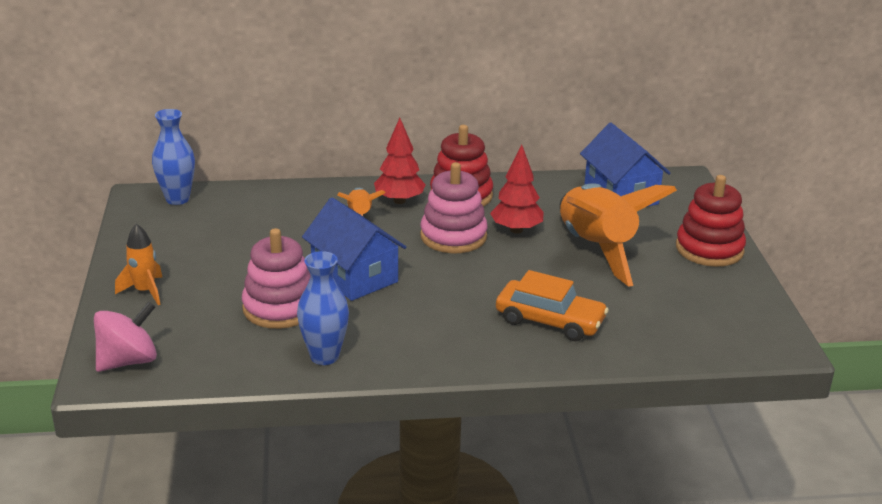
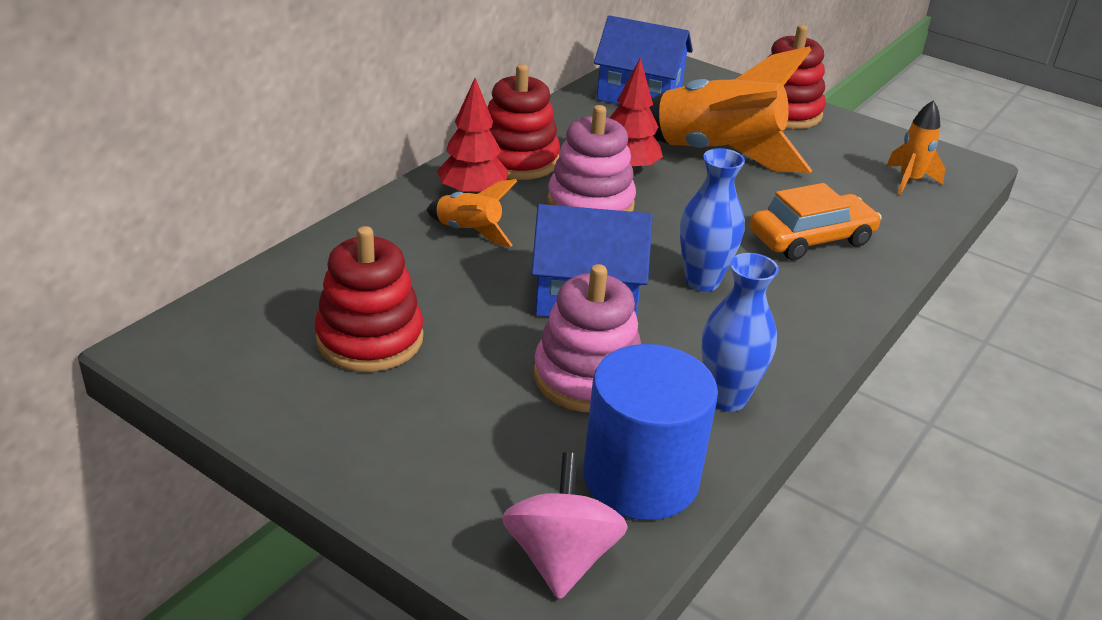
camera: 50 degrees left, 5 degrees up
(145, 291) = (408, 460): orange rocket -> orange rocket (909, 181)
(177, 199) = (217, 323): blue vase -> blue vase (702, 281)
(216, 358) = (640, 478): none -> blue cylinder
(222, 238) = (370, 339): none -> red stacking toy

